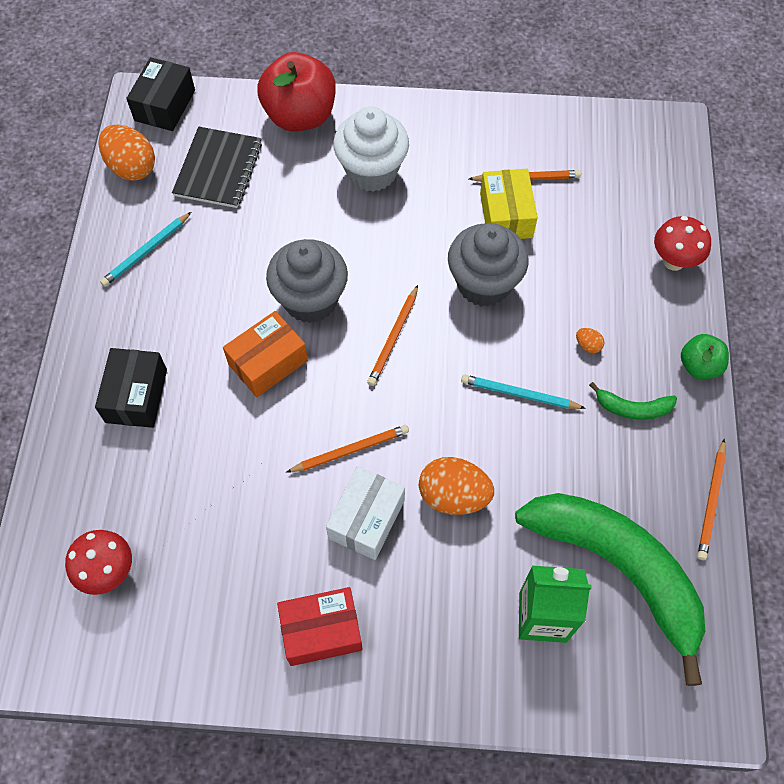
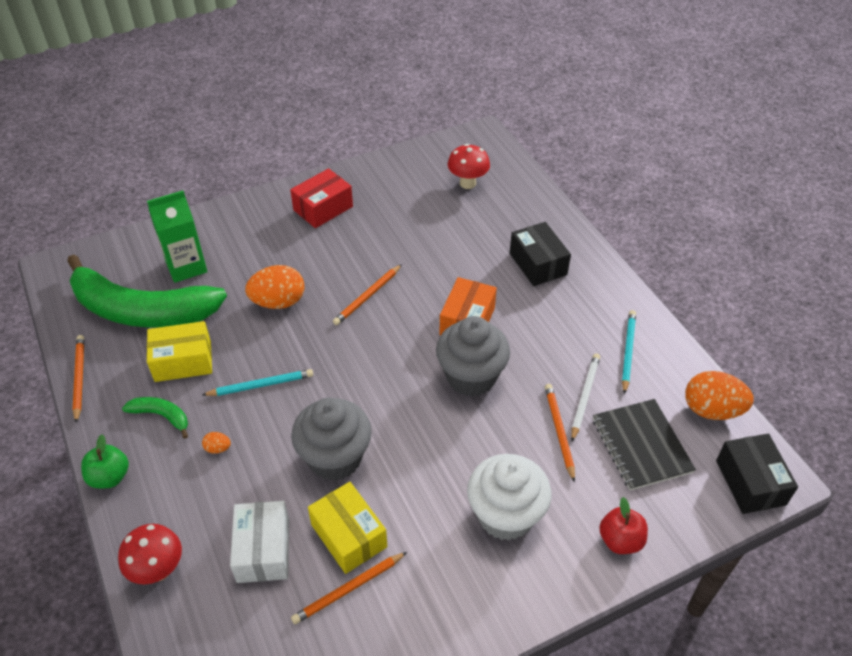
camera: 150 degrees right, 15 degrees down
(225, 230) = (584, 397): none -> white pencil
(300, 116) = (620, 540): red apple -> red apple, size x0.53
(366, 519) = (331, 266): white box -> white box (263, 550)
(394, 338) = (385, 380): orange pencil -> orange pencil (559, 431)
(591, 466) = (183, 361): none -> yellow box
(632, 408) = (162, 416): green banana -> green banana turned 45 degrees clockwise

